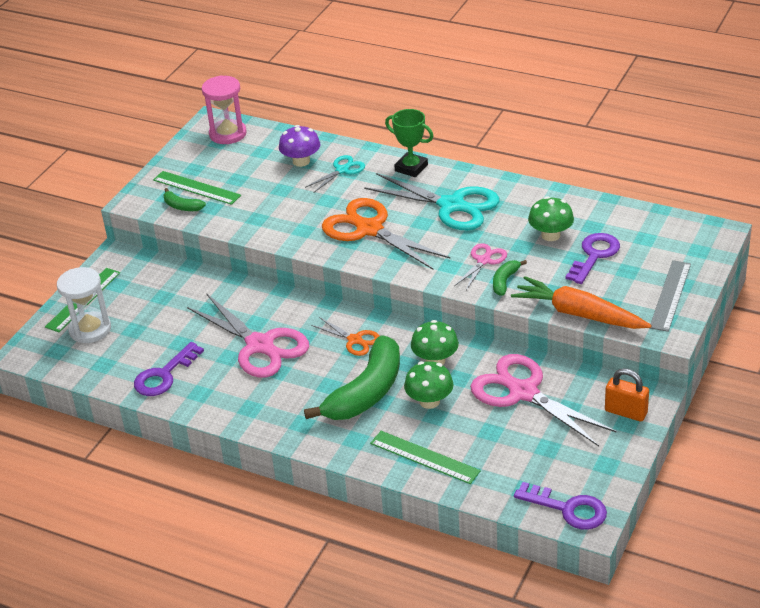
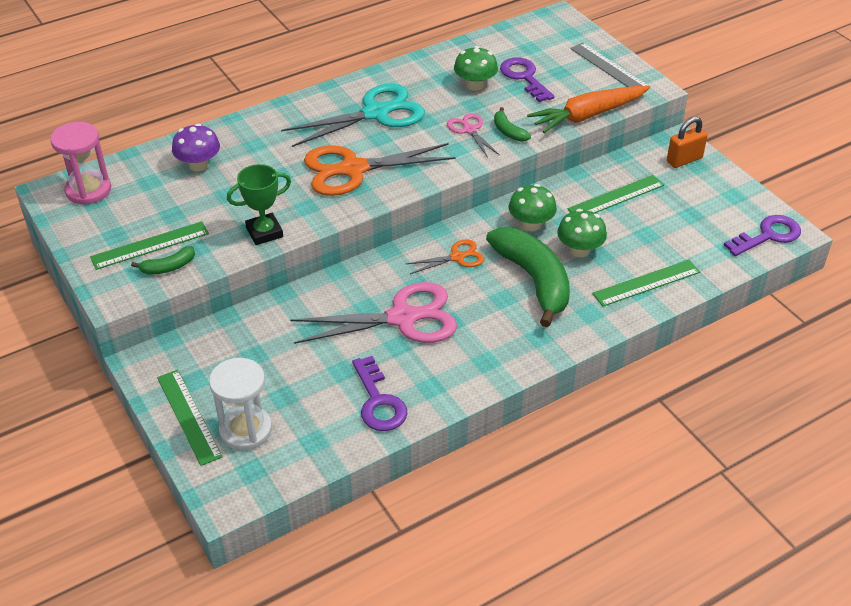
camera: 60 degrees left, 5 degrees up
(342, 170) = (245, 148): turquoise scissors -> none
(411, 168) = (294, 111): green trophy -> green trophy (264, 232)
(523, 392) = (616, 197): pink scissors -> green ruler

